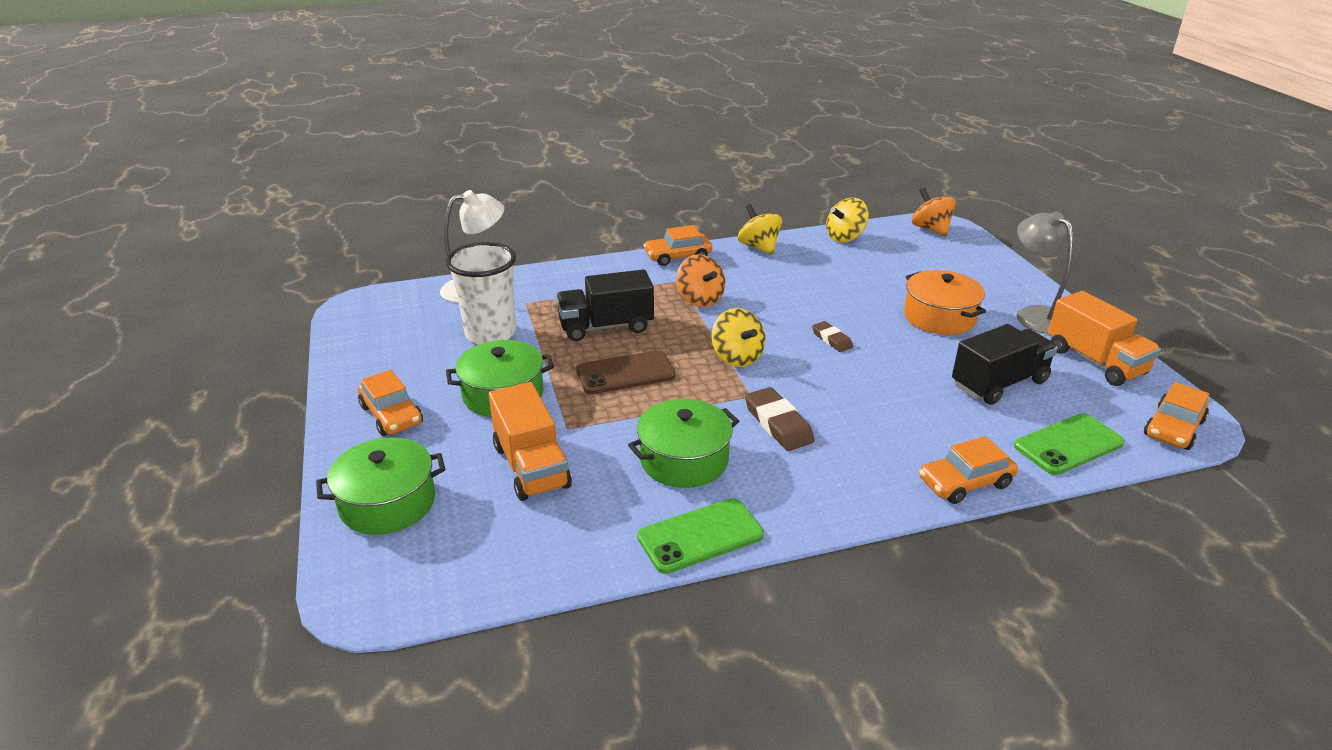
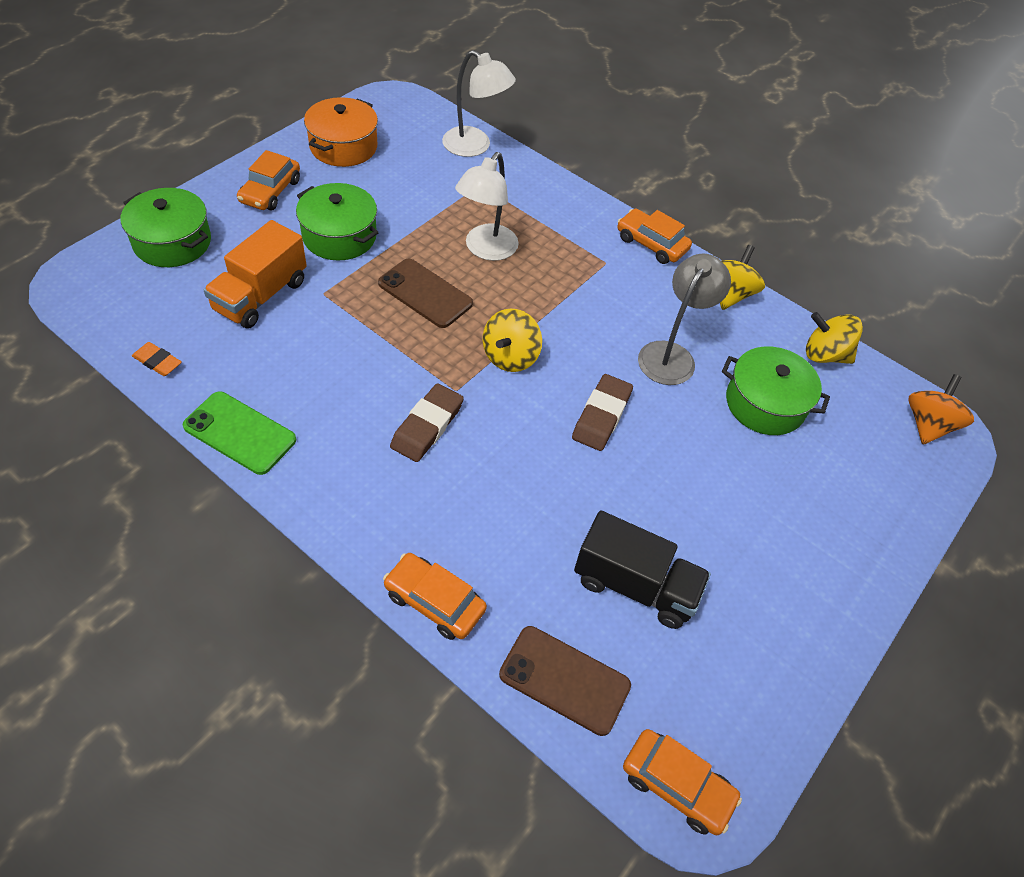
camera: 50 degrees right, 20 degrees up
(490, 334) = (416, 188): white cup -> none
(554, 565) = (157, 362): none -> orange eraser
(606, 327) = (486, 250): black truck -> white lamp
(684, 460) = (330, 382): green pot -> green pot (765, 404)
(700, 299) = (587, 291): orange spinning top -> none
(831, 339) = (601, 416): brown eraser -> brown eraser, size x1.61
(939, 317) = (727, 493): orange pot -> orange pot (343, 146)
(1034, 315) = (816, 584): grey lamp -> grey lamp (671, 355)
(1068, 444) = (564, 680): green phone -> brown phone
(1095, 361) = (761, 672): orange truck -> none
(1173, 428) = (677, 785): orange car -> orange car turned 150 degrees counterclockwise

